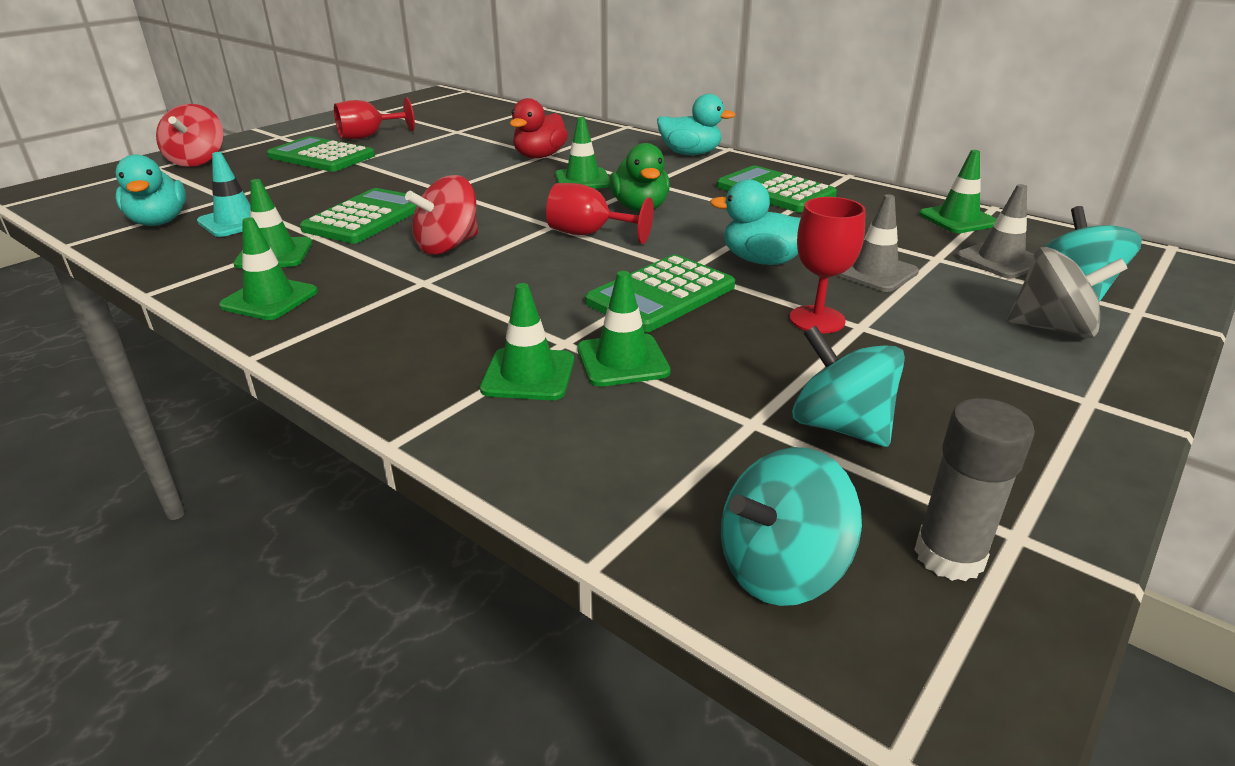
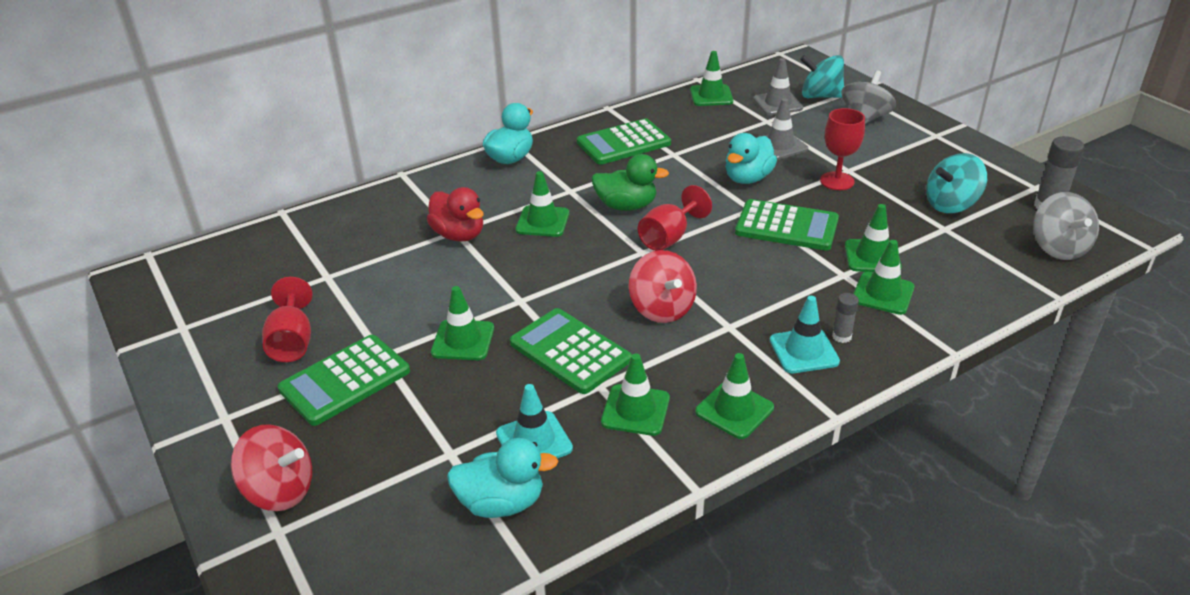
camera: 70 degrees left, 5 degrees up
(378, 180) = (463, 340): none -> green traffic cone
(381, 328) = (804, 351): none -> turquoise traffic cone
(416, 350) = (841, 336): none -> grey glue stick
(661, 295) = (786, 226): green calculator -> green calculator turned 45 degrees counterclockwise
(780, 569) = (1058, 248): turquoise spinning top -> grey spinning top

